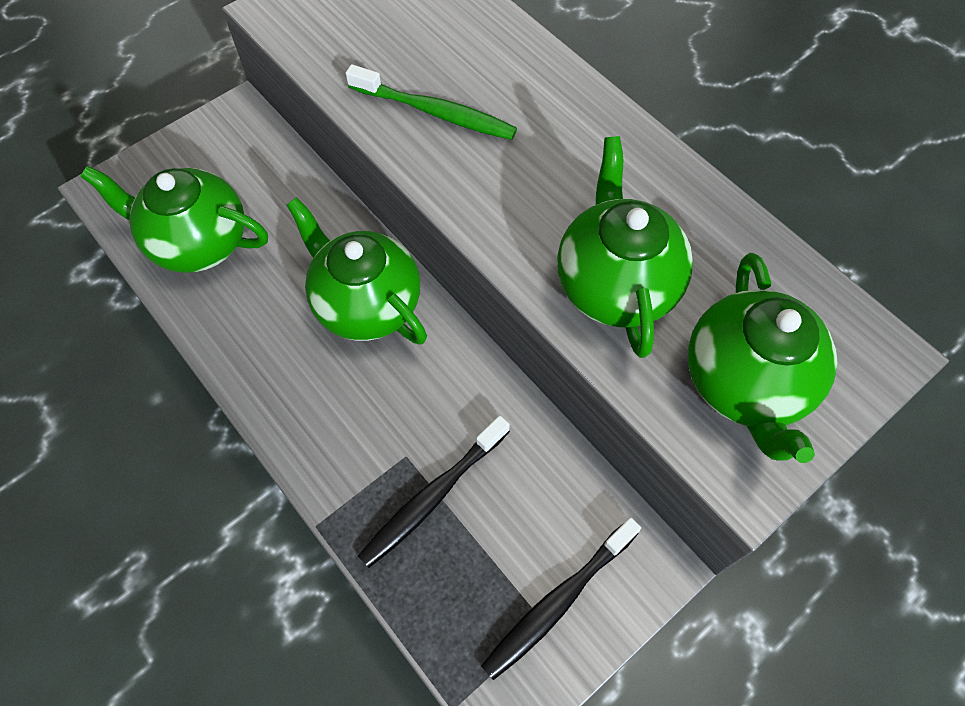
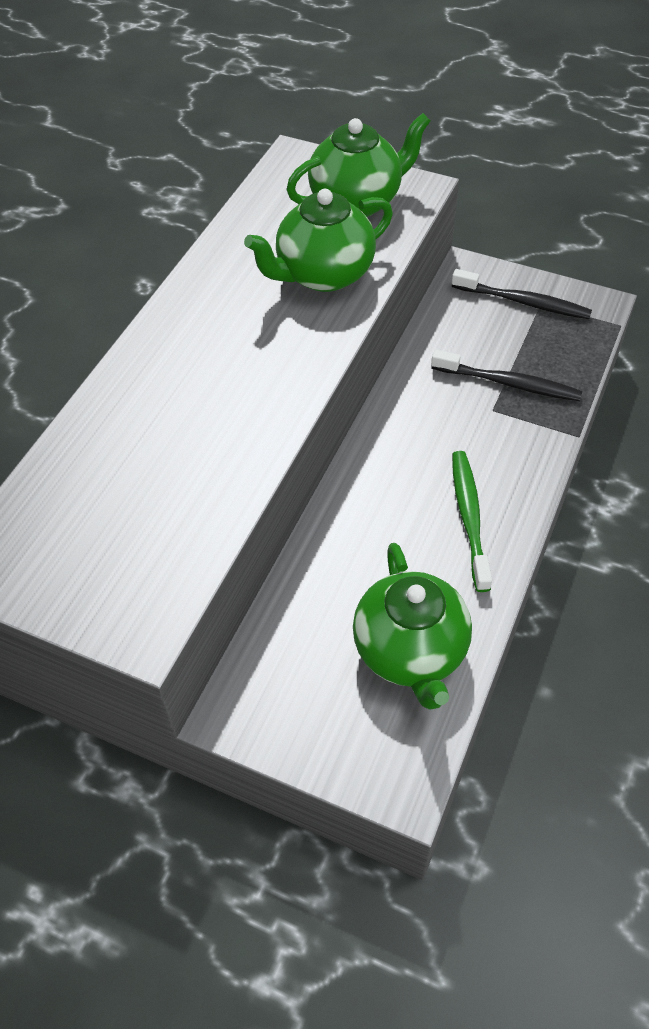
camera: 115 degrees left, 10 degrees down
(366, 304) = (388, 489): green teapot -> none
(435, 112) = (217, 432): green toothbrush -> green toothbrush (469, 517)

